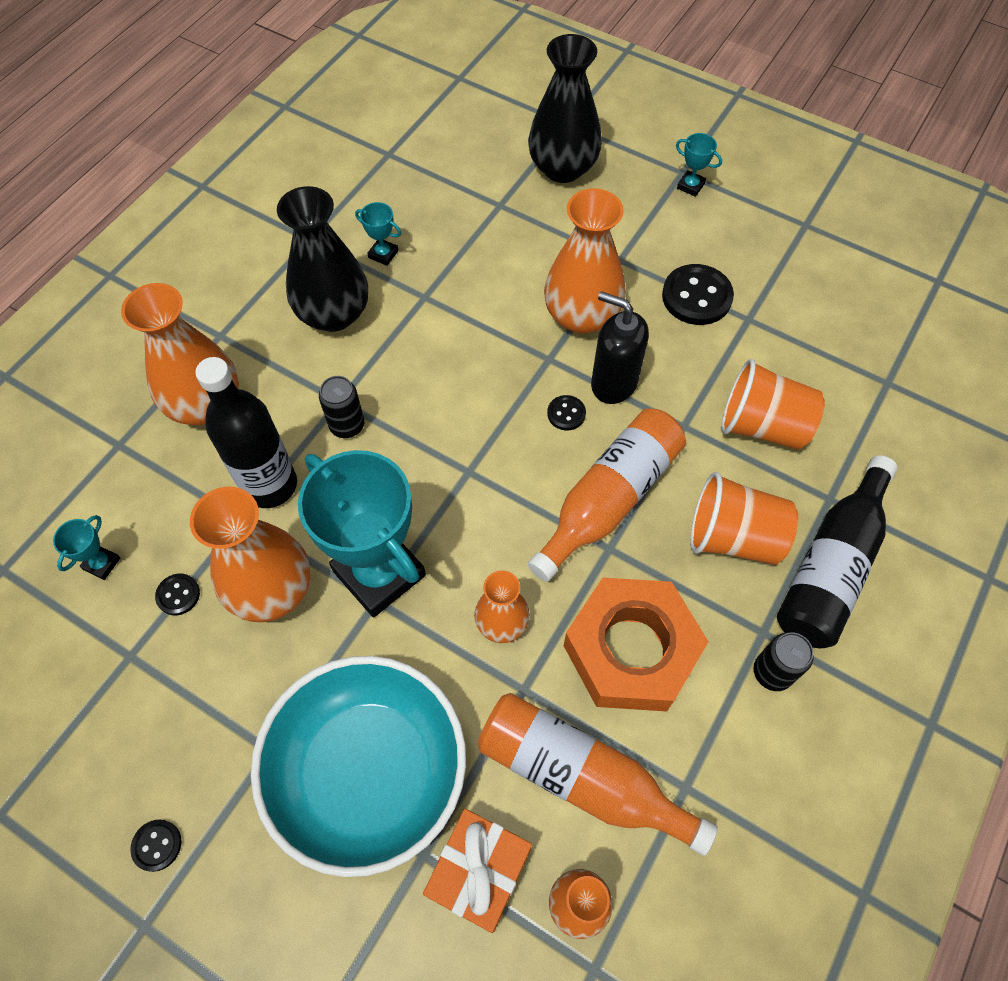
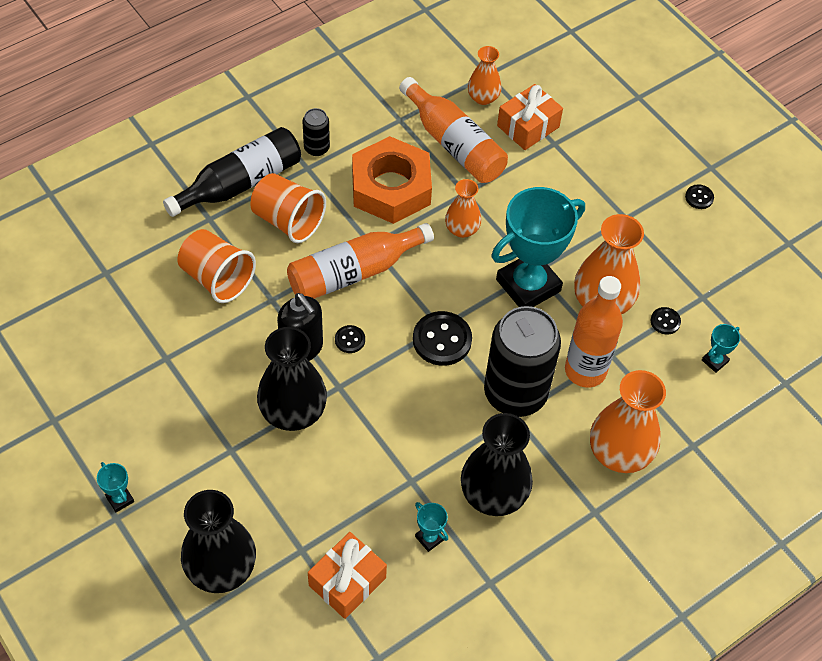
camera: 160 degrees left, 5 degrees down
(270, 485) = (585, 370): black bottle -> orange bottle
(347, 425) = (515, 393): black can -> black can, size x2.24
(368, 772) = (572, 187): turquoise bowl -> none
(379, 573) = (528, 285): turquoise trophy -> turquoise trophy turned 75 degrees clockwise
(444, 196) = (347, 581): none -> orange gift
(581, 316) = (293, 412): orange vase -> black vase
(696, 297) = (192, 392): black button -> black button (442, 340)

